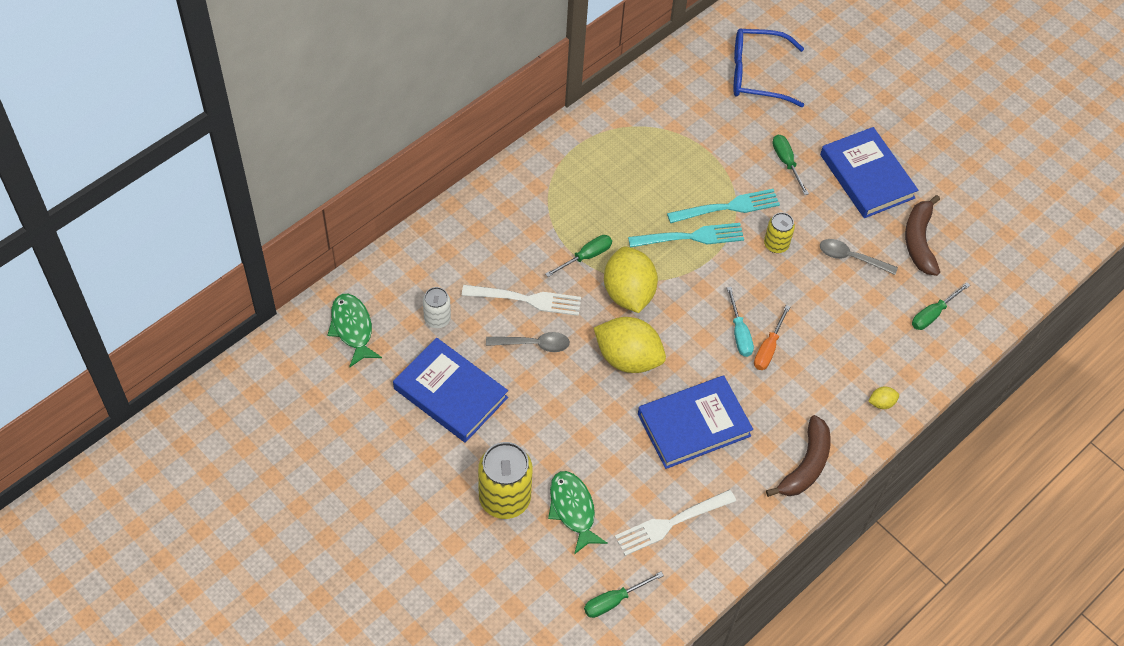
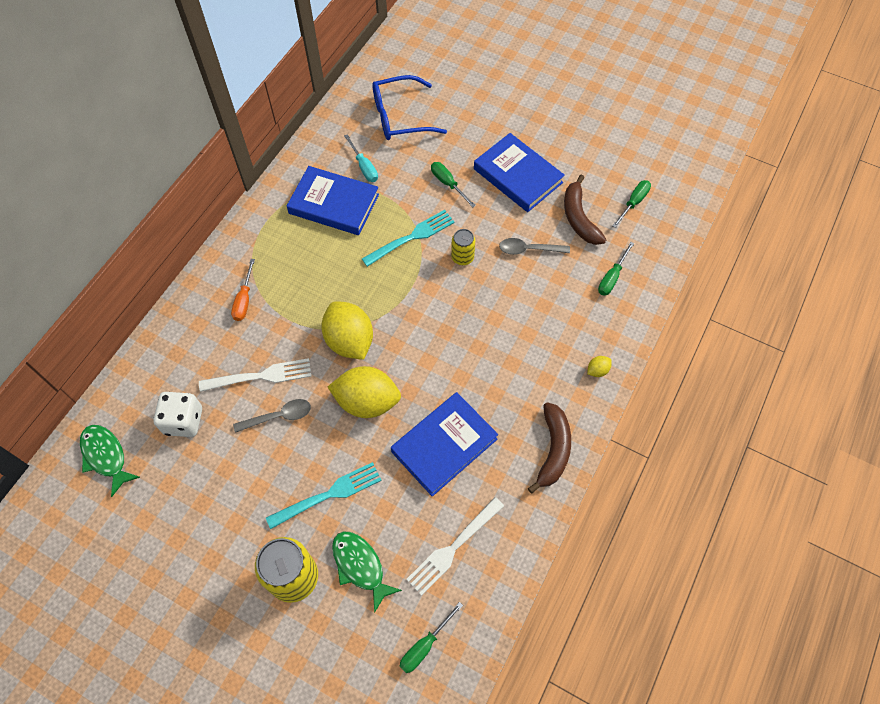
camera: 15 degrees left, 5 degrees up
(437, 319) = (183, 421): white can -> white dice
(450, 393) = (215, 489): blue book -> blue book (334, 204)
(586, 257) = (302, 319): green screwdriver -> green screwdriver (633, 203)
(691, 237) = (388, 273): turquoise fork -> turquoise fork (328, 494)
(739, 333) = (457, 347): turquoise screwdriver -> turquoise screwdriver (364, 167)
(768, 348) = (486, 352): orange screwdriver -> orange screwdriver (244, 300)

